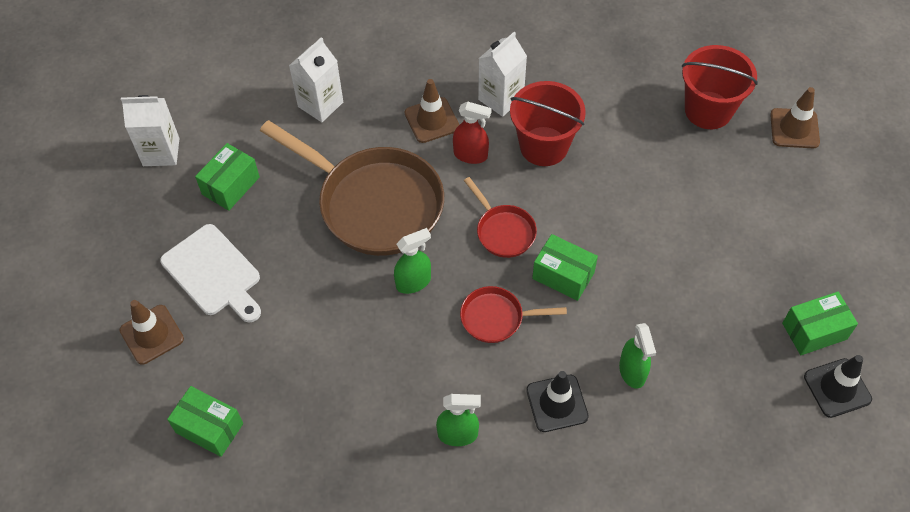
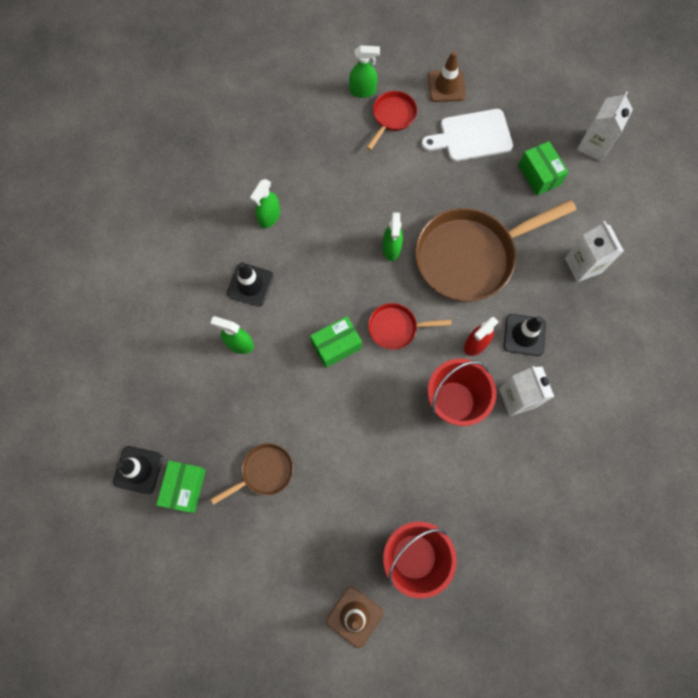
camera: 120 degrees right, 15 degrees up
(209, 428) = (363, 91): green box -> green spray bottle
(432, 120) = (524, 335): brown traffic cone -> black traffic cone
(496, 318) = (332, 284): red pan -> red pan (392, 117)
(739, 268) = (264, 472): none -> brown pan

